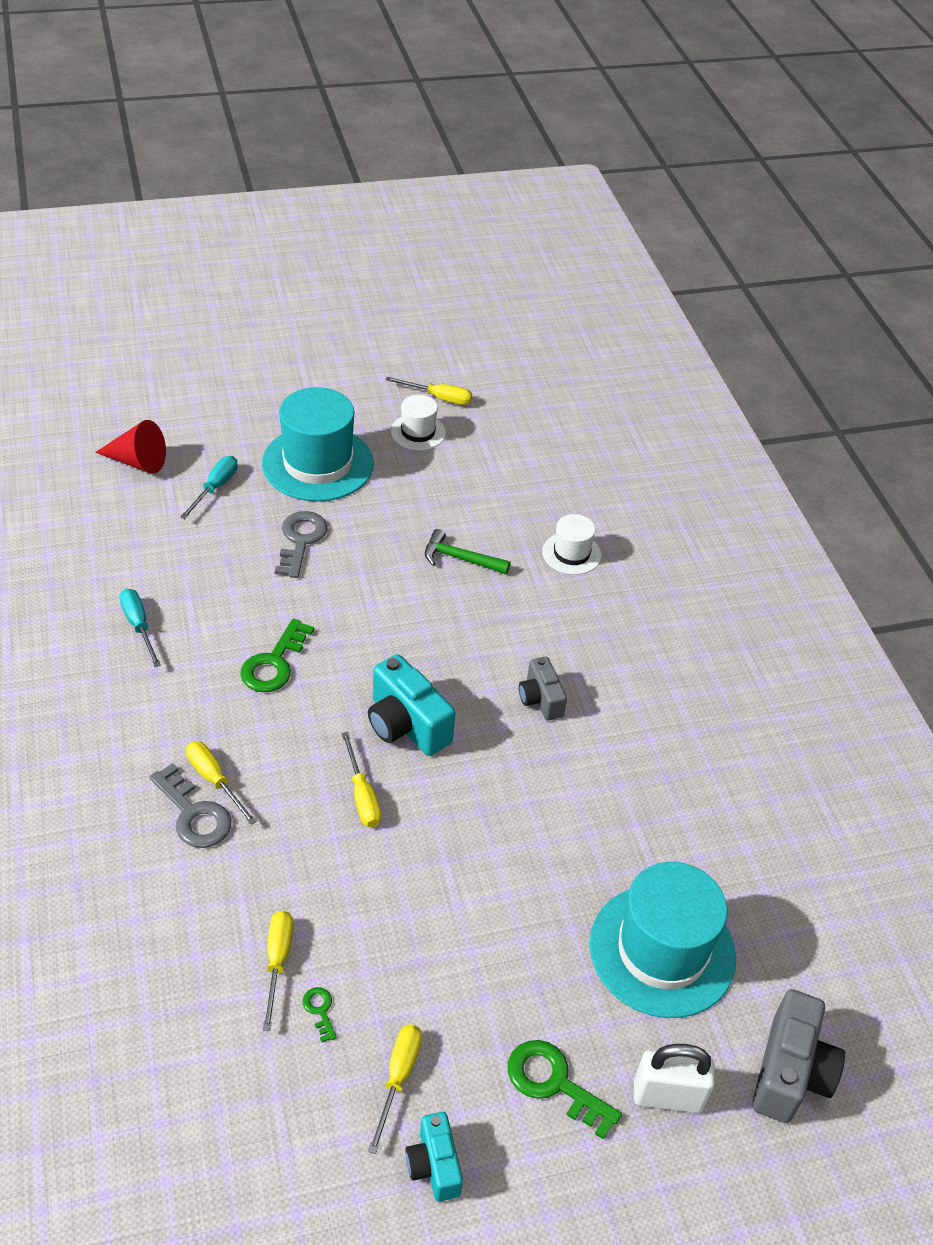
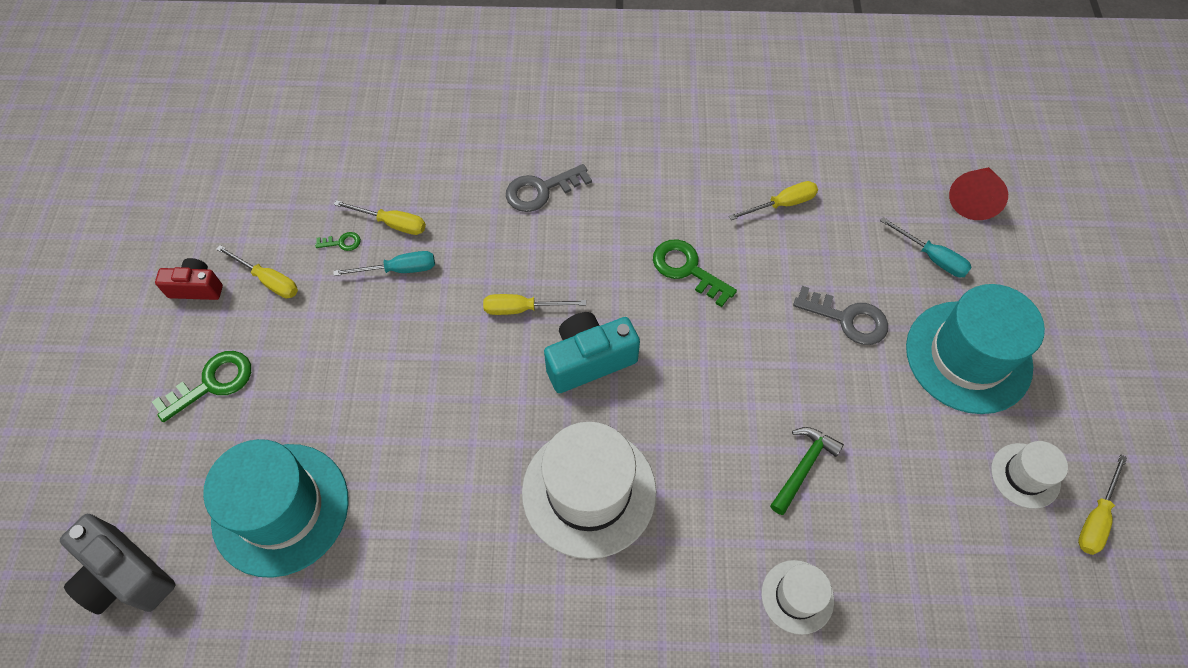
camera: 110 degrees right, 15 degrees up
(139, 626) = (751, 177): turquoise screwdriver -> turquoise screwdriver (399, 270)
(215, 780) = (569, 208): yellow screwdriver -> yellow screwdriver (782, 204)
(434, 1165) = (196, 288): turquoise camera -> red camera
(540, 699) = (589, 491): grey camera -> white hat
(667, 1096) = (160, 464): white padlock -> none

